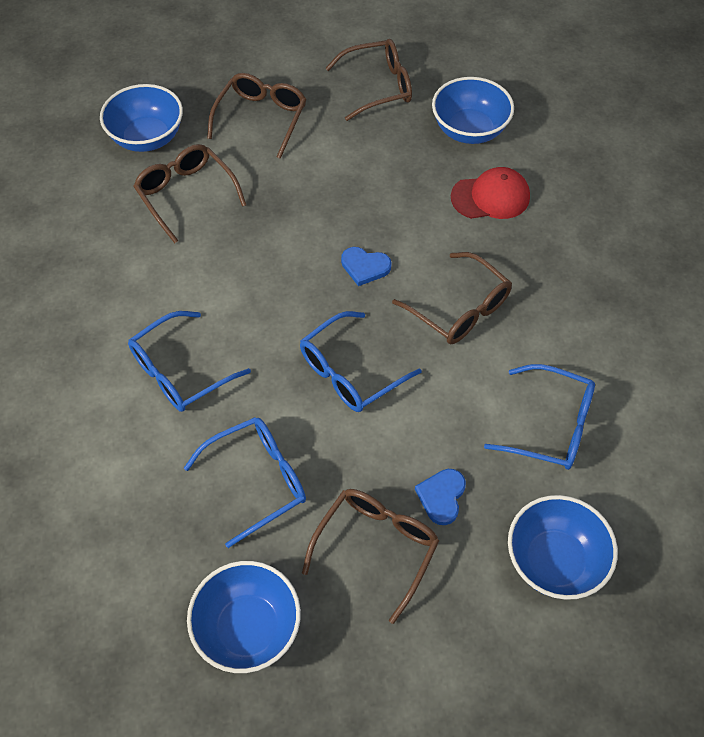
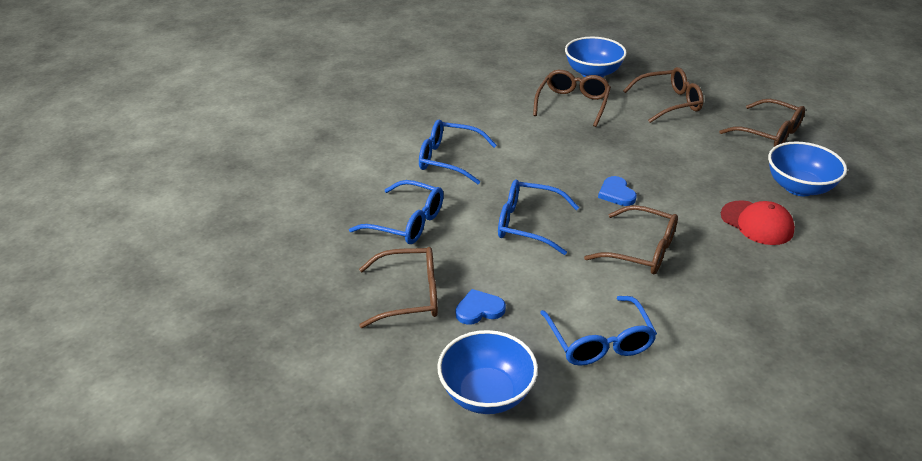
camera: 55 degrees right, 20 degrees down
(248, 628) = (303, 265): blue bowl -> none
(459, 308) = (640, 250): brown glasses -> brown glasses turned 75 degrees counterclockwise

